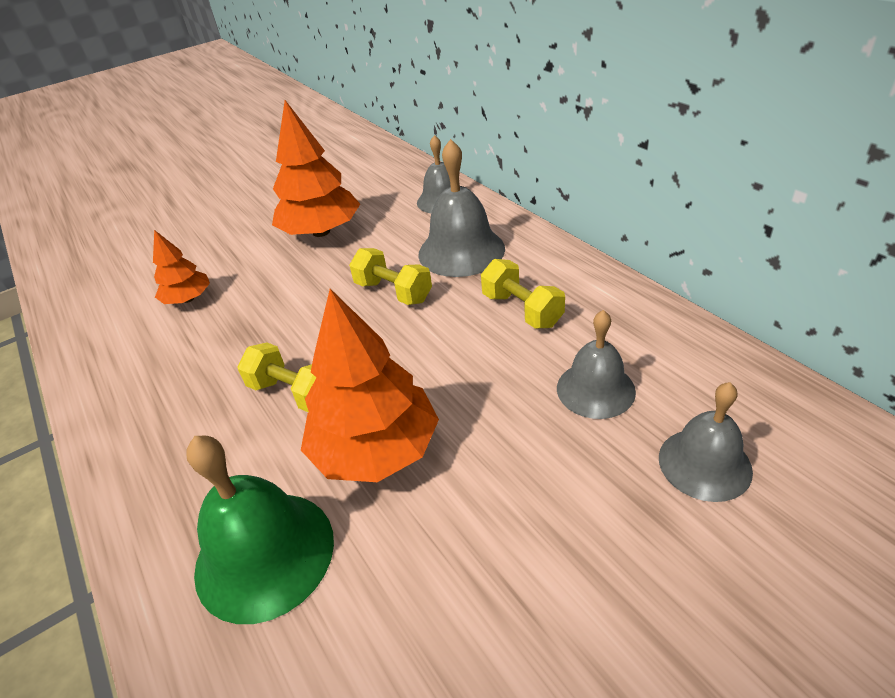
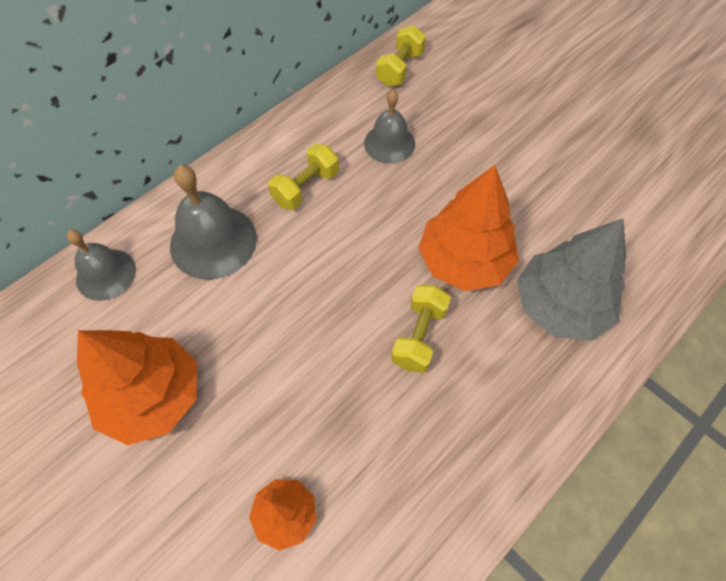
camera: 105 degrees left, 20 degrees up
(264, 554) = (560, 306): green bell -> grey tree
(393, 292) = (278, 288): yellow dumbbell -> yellow dumbbell (400, 69)
(704, 464) = (440, 98): grey bell -> none

